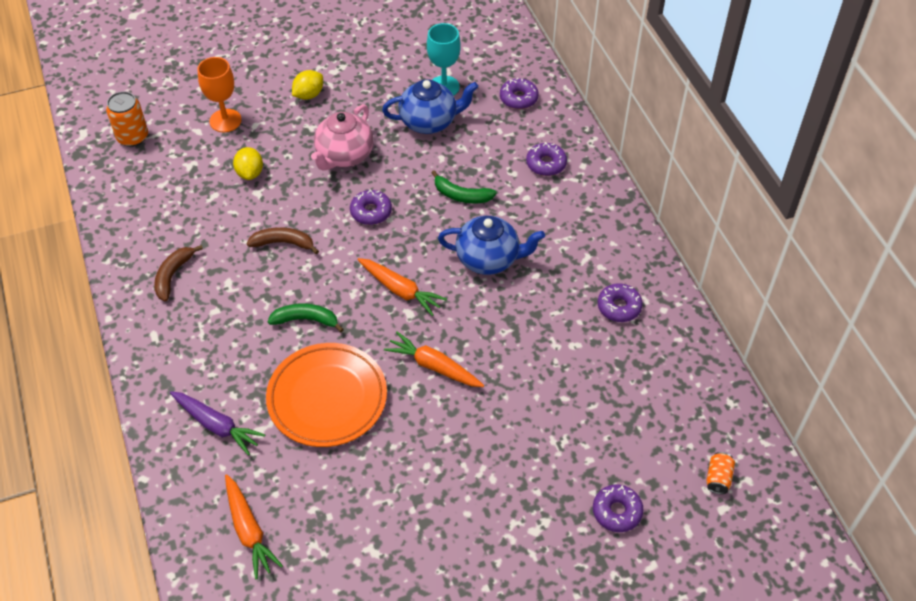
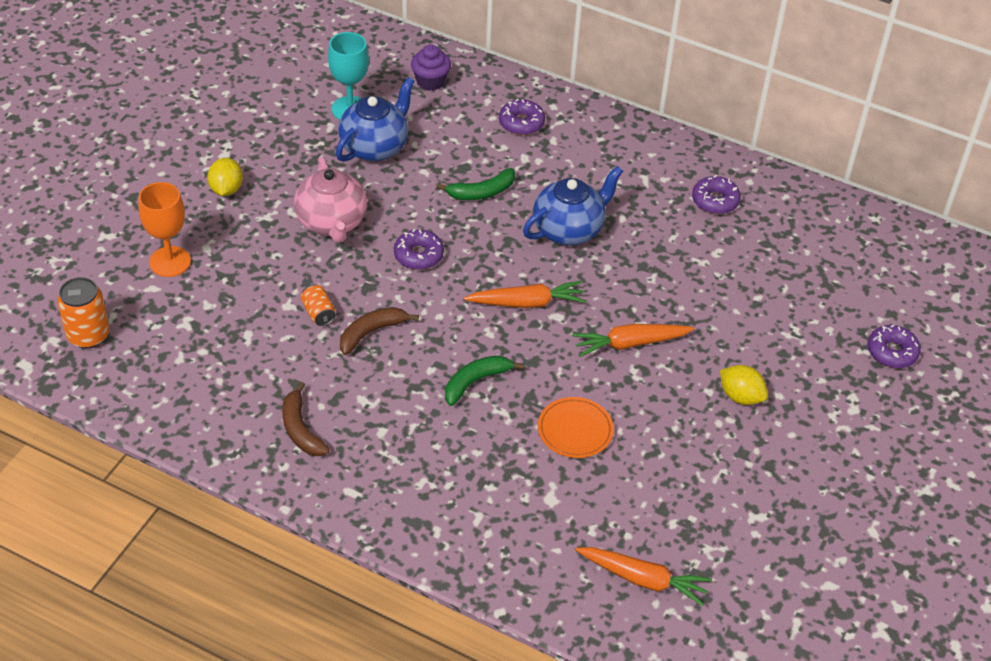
camera: 45 degrees left, 5 degrees down
(217, 425) = (508, 521): purple carrot -> none
(250, 173) = (258, 293): yellow lemon -> yellow lemon (740, 396)
(327, 398) = (575, 430): orange plate -> orange plate, size x0.54
(518, 98) = (430, 81): purple donut -> purple cupcake
(718, 478) = (928, 278): orange can -> orange can (318, 313)

